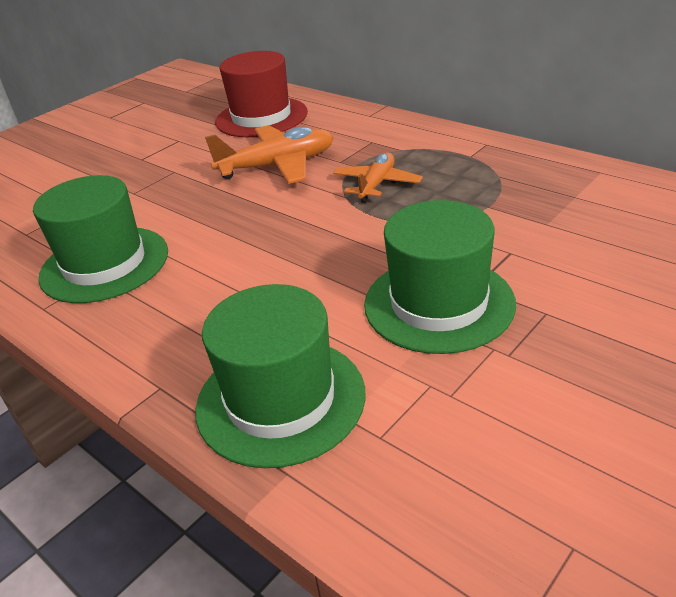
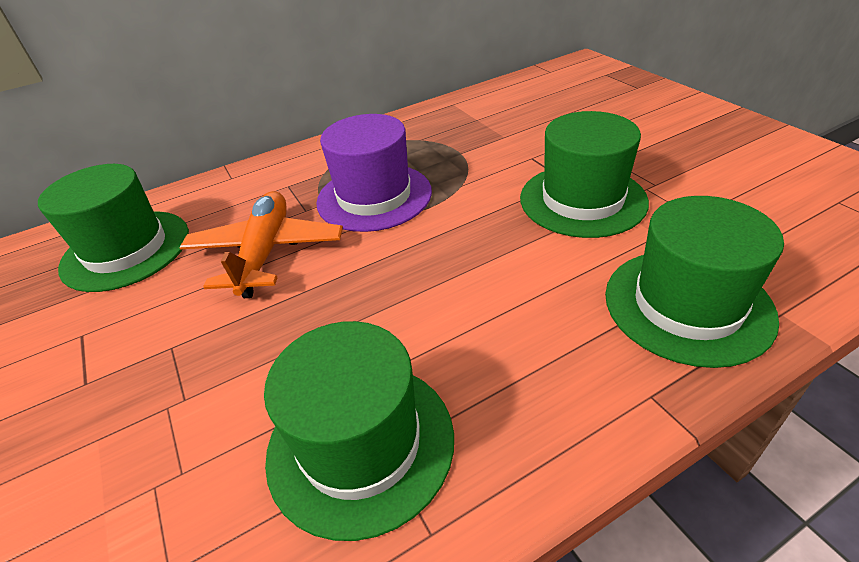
camera: 70 degrees left, 5 degrees up
(261, 117) = (126, 250): red hat -> green hat
(377, 184) = (374, 196): orange plane -> purple hat

